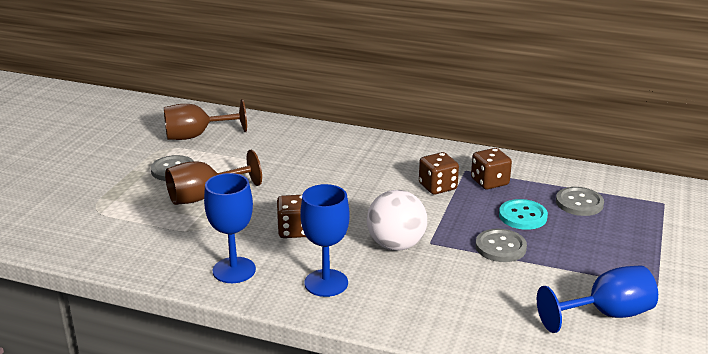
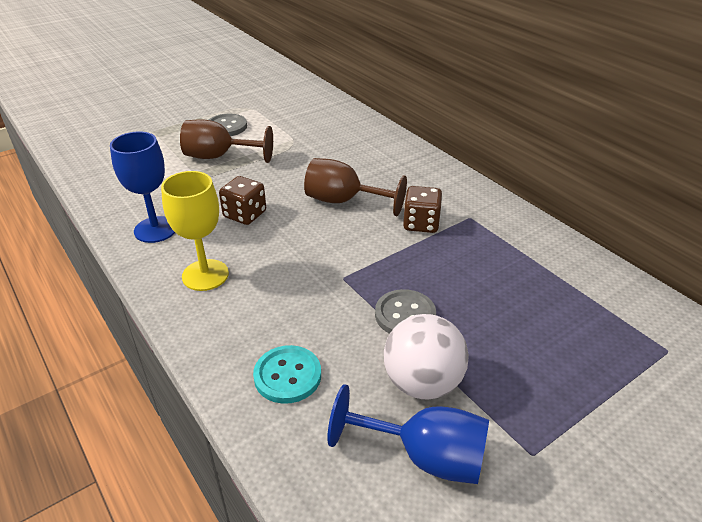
camera: 35 degrees right, 10 degrees up
(196, 136) = (279, 105): brown goblet -> brown goblet (343, 201)
(326, 283) = (205, 275): blue goblet -> yellow goblet
(396, 245) = (309, 266): white ball -> white ball (422, 383)
(489, 182) = (480, 239): brown dice -> none
(522, 216) = (471, 291): turquoise button -> turquoise button (287, 376)
(579, 203) = (555, 304): grey button -> none

